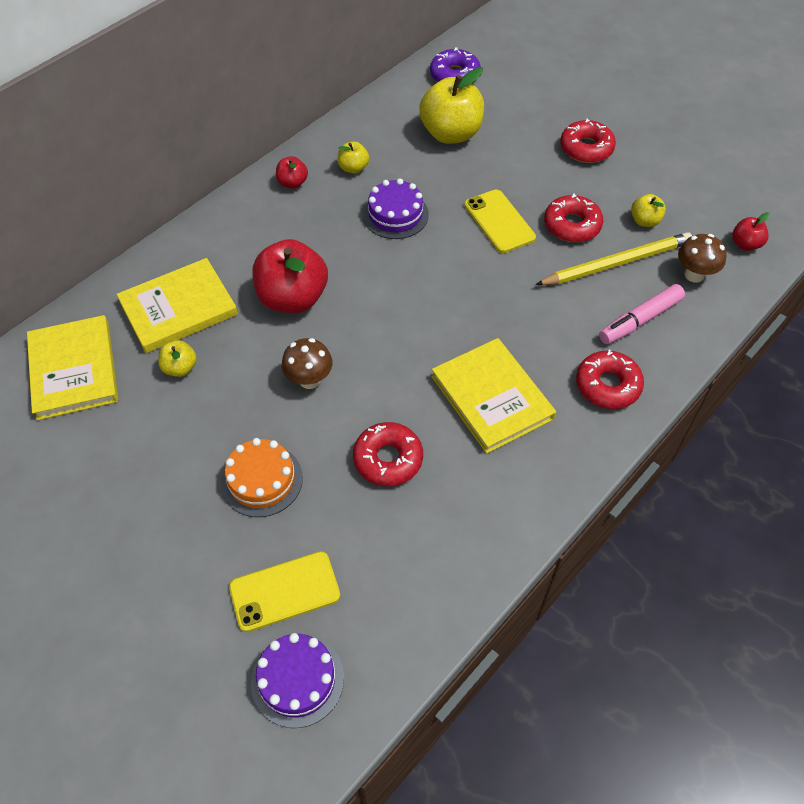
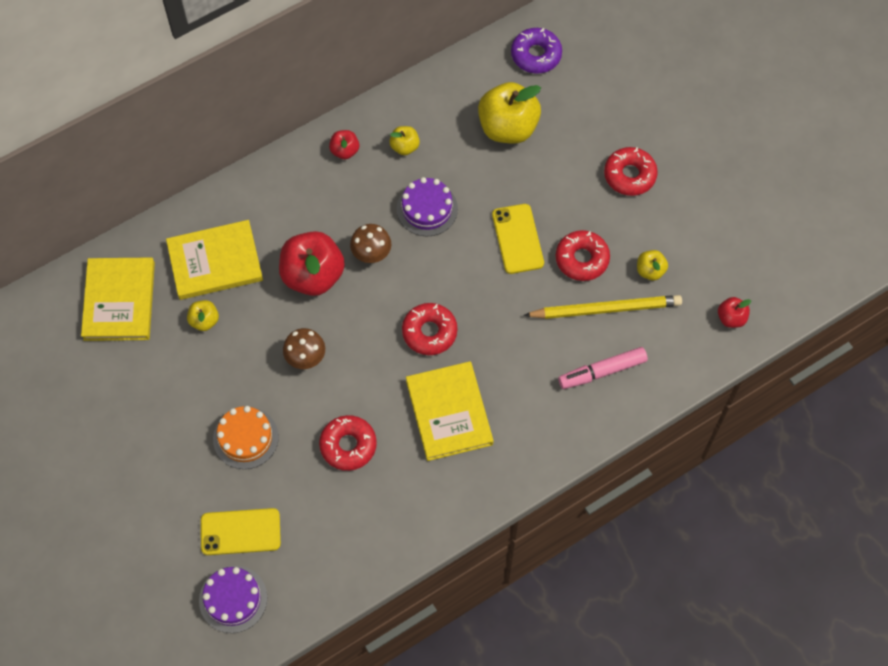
camera: 15 degrees right, 10 degrees up
(607, 385) = (549, 426): red donut -> red donut (429, 332)
(694, 275) = (670, 338): brown mushroom -> brown mushroom (371, 254)

